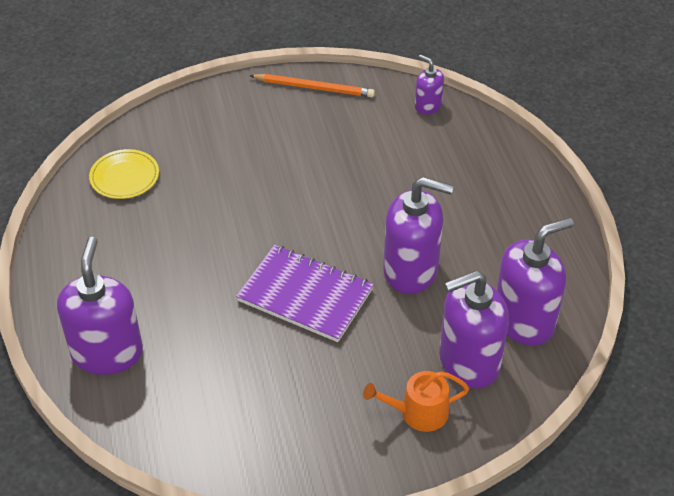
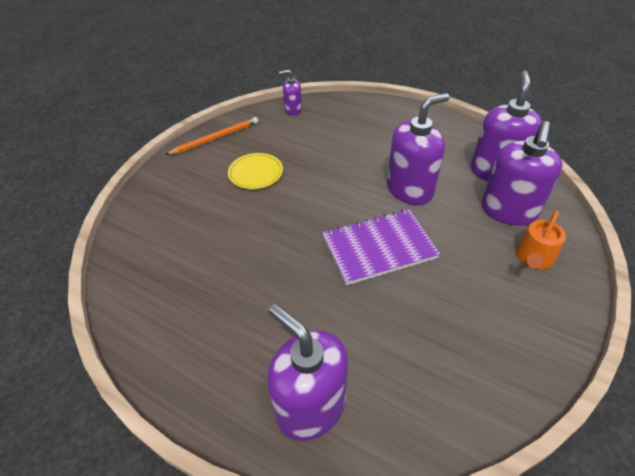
camera: 45 degrees left, 0 degrees up
(124, 177) = (153, 271): yellow plate -> yellow plate (256, 173)

